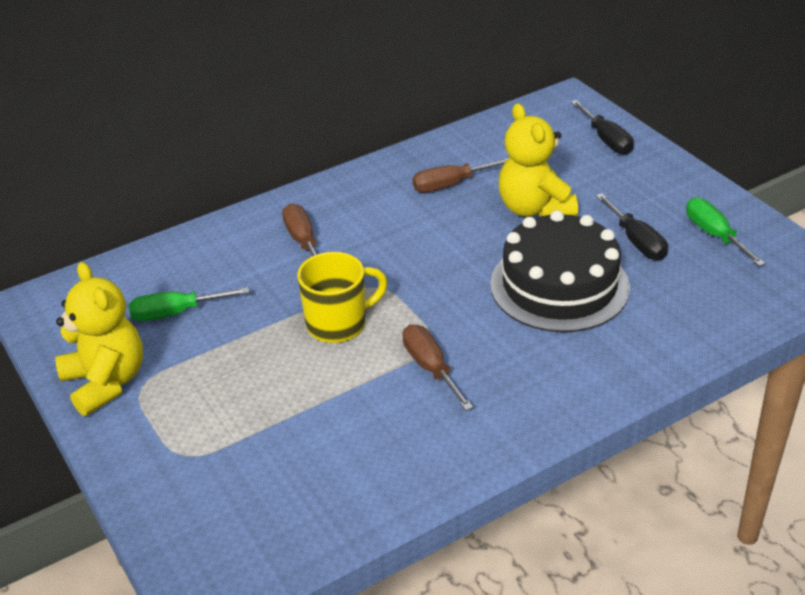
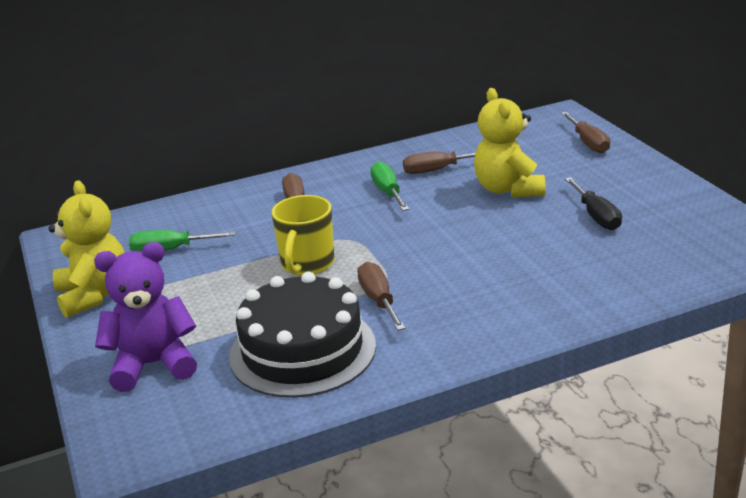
camera: 10 degrees right, 10 degrees down
(205, 471) = (153, 365): none -> purple teddy bear
(338, 324) = (307, 264): yellow mug -> yellow mug turned 120 degrees clockwise
(559, 285) = (515, 245): black cake -> black cake (302, 350)
(606, 140) = (588, 143): black screwdriver -> brown screwdriver
(714, 235) = (672, 214): green screwdriver -> green screwdriver (388, 192)

